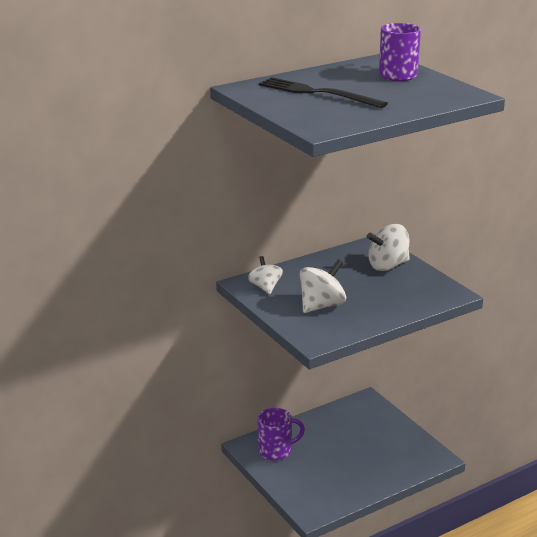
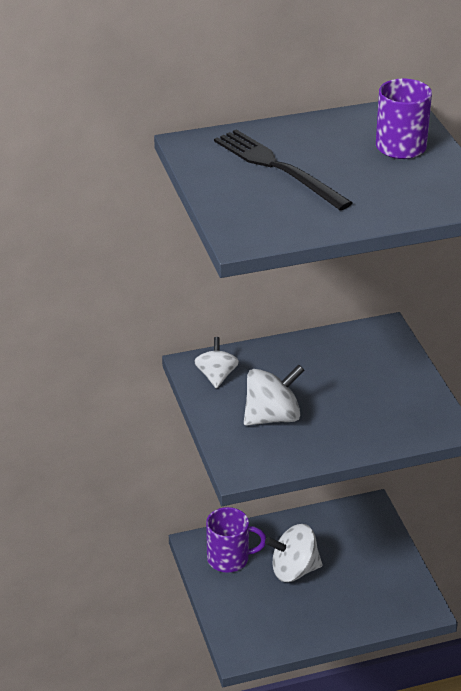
camera: 15 degrees right, 10 degrees up
(388, 265) = (385, 367): white spinning top -> white spinning top (294, 570)

